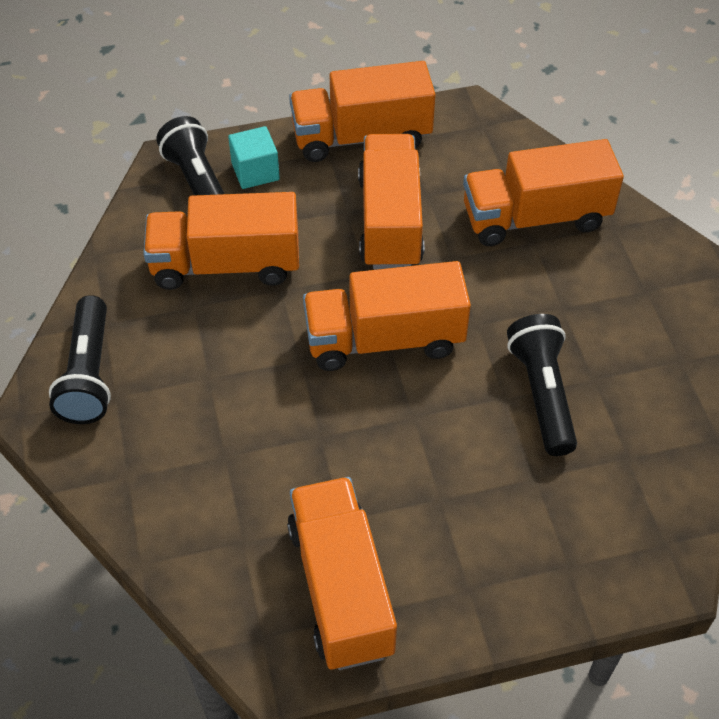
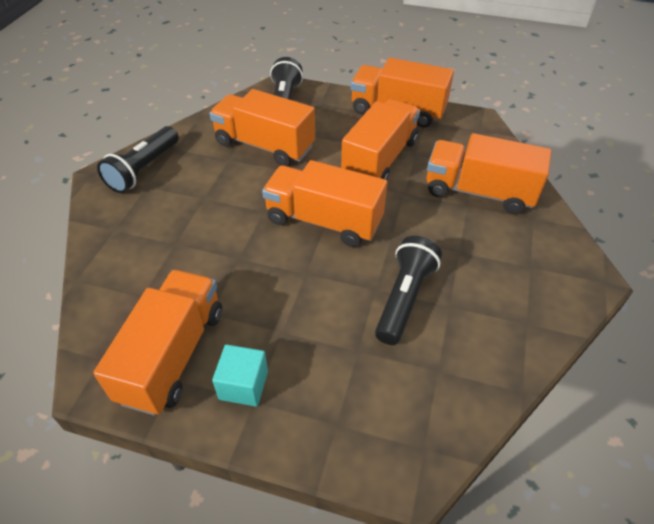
camera: 30 degrees right, 5 degrees down
(255, 171) = (321, 107): turquoise cube -> turquoise cube (243, 385)

